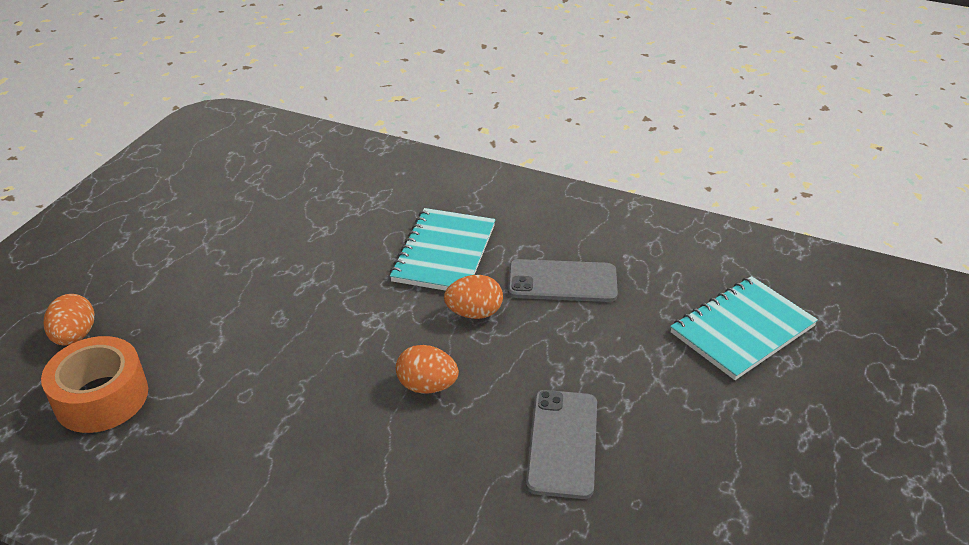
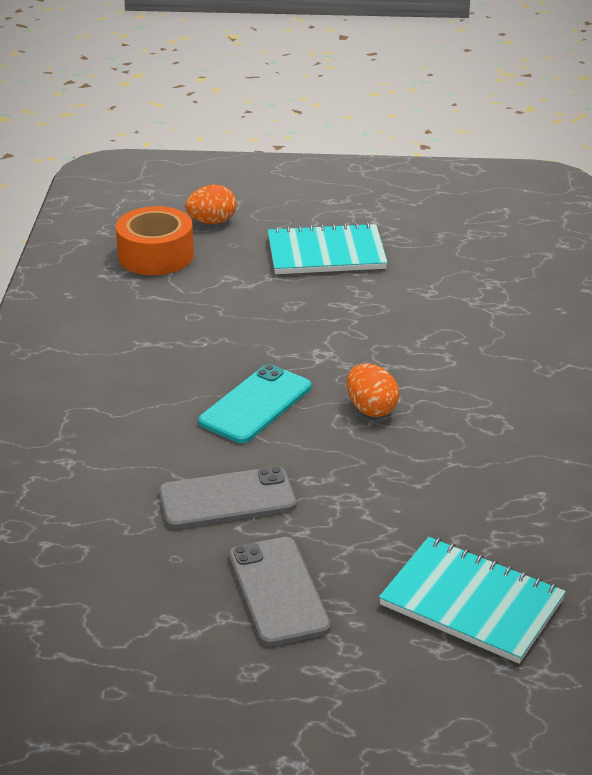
camera: 70 degrees right, 5 degrees down
(427, 386) = (256, 404): orange egg -> turquoise phone
(444, 253) = (449, 369): turquoise notebook -> turquoise notebook (326, 253)
(562, 281) = (460, 455): grey phone -> grey phone (278, 591)

